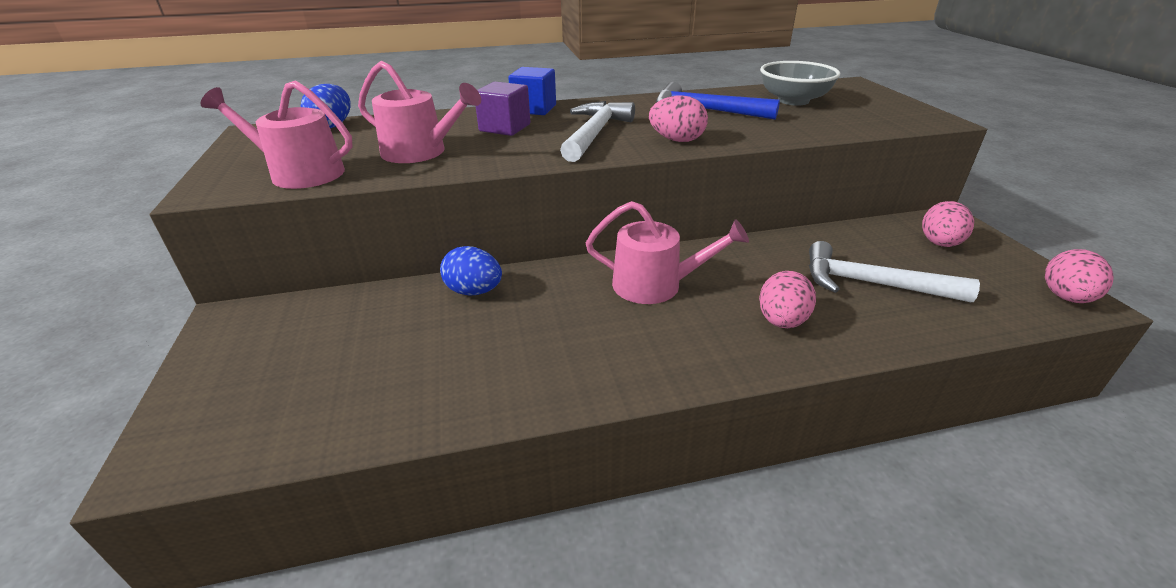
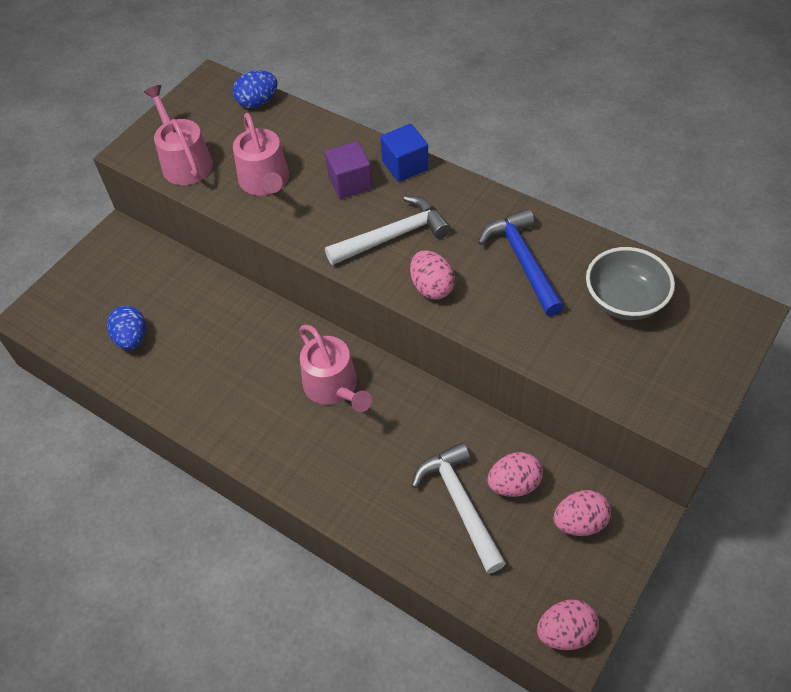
camera: 50 degrees right, 20 degrees up
(474, 291) = (238, 308): blue egg -> blue egg (132, 338)
(781, 321) = (357, 476): pink egg -> pink egg (514, 484)

